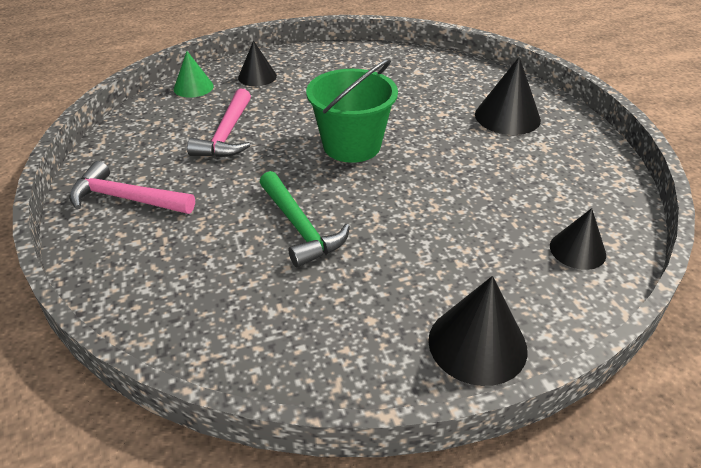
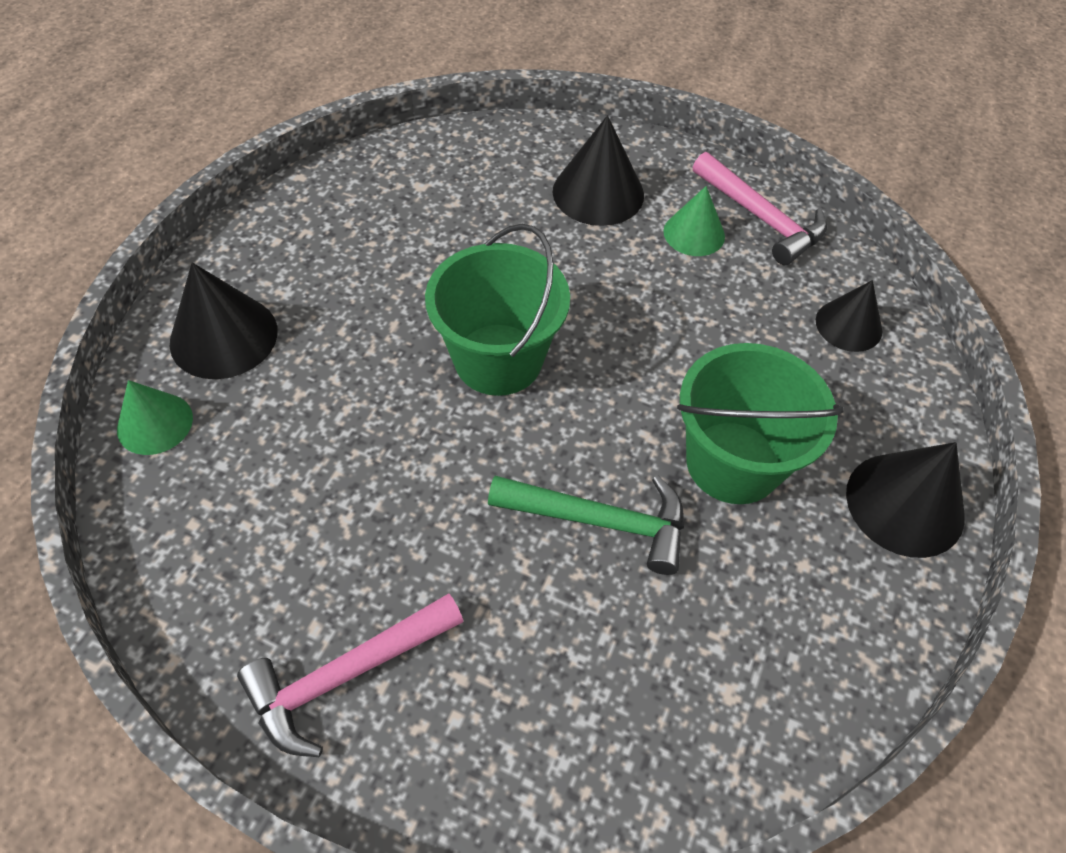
camera: 50 degrees left, 15 degrees up
(227, 134) = (326, 464): pink hammer -> pink hammer (760, 218)
(257, 76) = (224, 336): black cone -> black cone, size x1.54
(403, 254) = (733, 462): none -> green bucket
(538, 159) = (694, 233): none -> green cone

